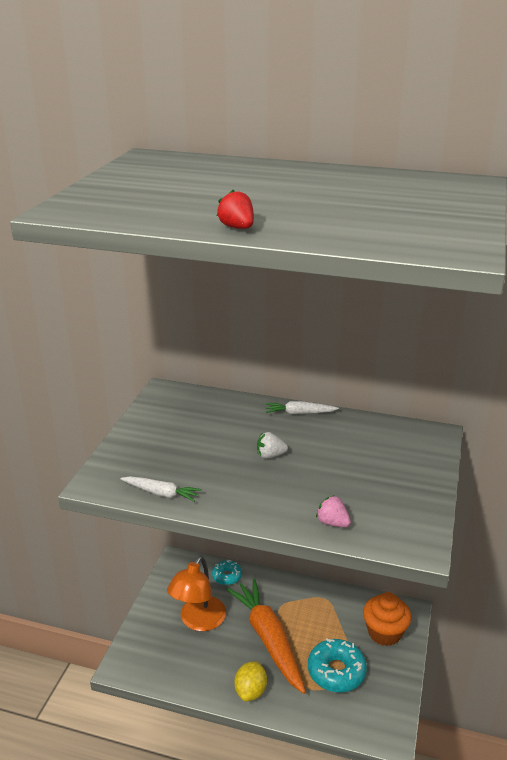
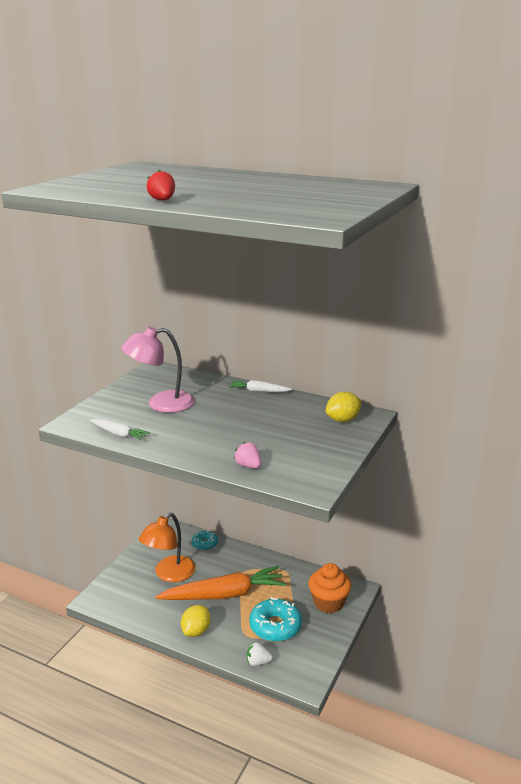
camera: 10 degrees right, 5 degrees down
(193, 442) = (161, 403): none -> pink lamp
(268, 639) = (224, 594): orange carrot -> orange carrot turned 90 degrees clockwise
(270, 455) = (219, 417): white strawberry -> white strawberry (258, 662)
(410, 444) = (343, 420): none -> yellow lemon

